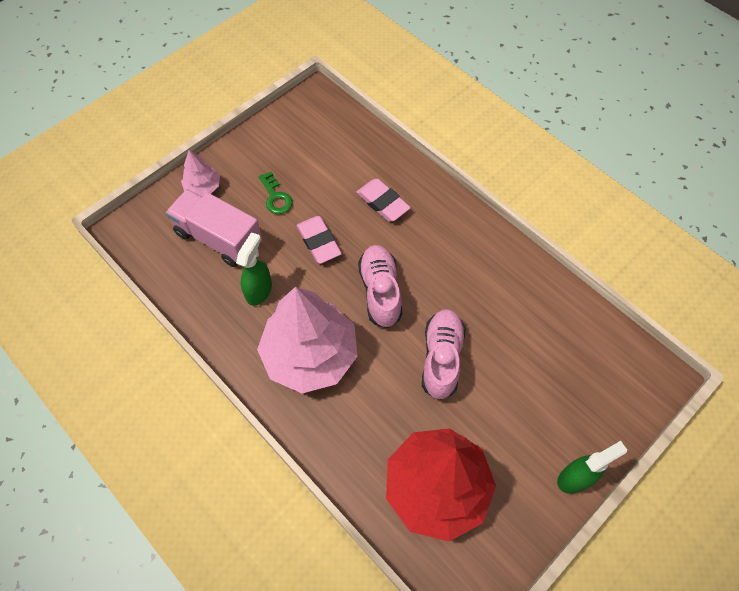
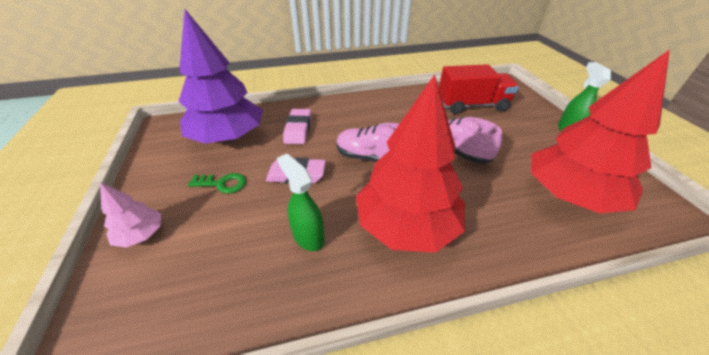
camera: 60 degrees left, 20 degrees down
(219, 238) = (215, 246): pink truck -> none
(310, 355) = (406, 225): pink tree -> red tree
(333, 156) = (228, 137): none -> purple tree
(383, 203) = (298, 129): pink eraser -> pink eraser turned 75 degrees counterclockwise
(558, 351) = (472, 105): none -> red truck

